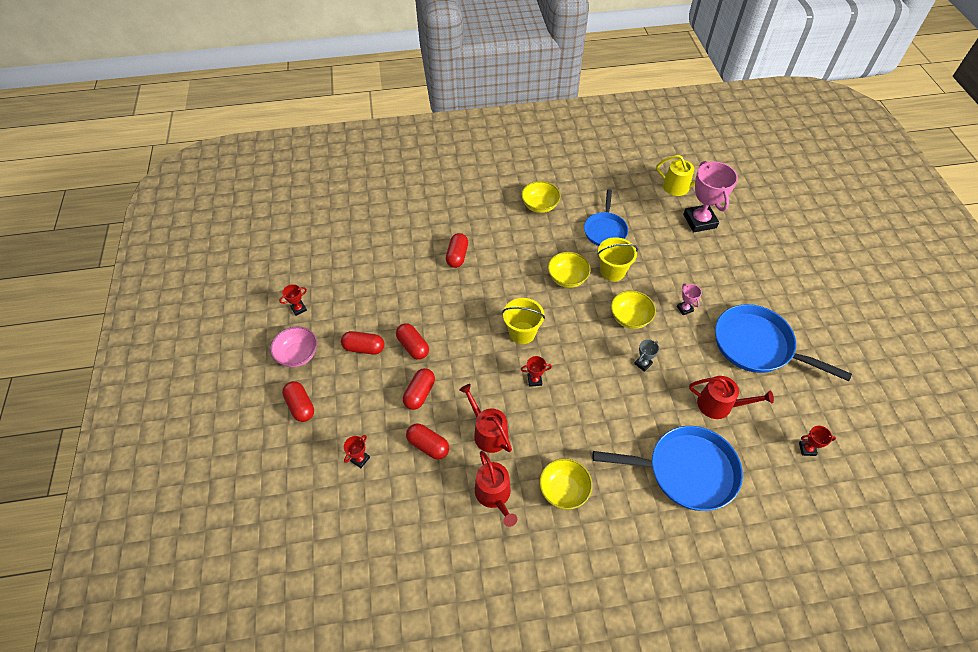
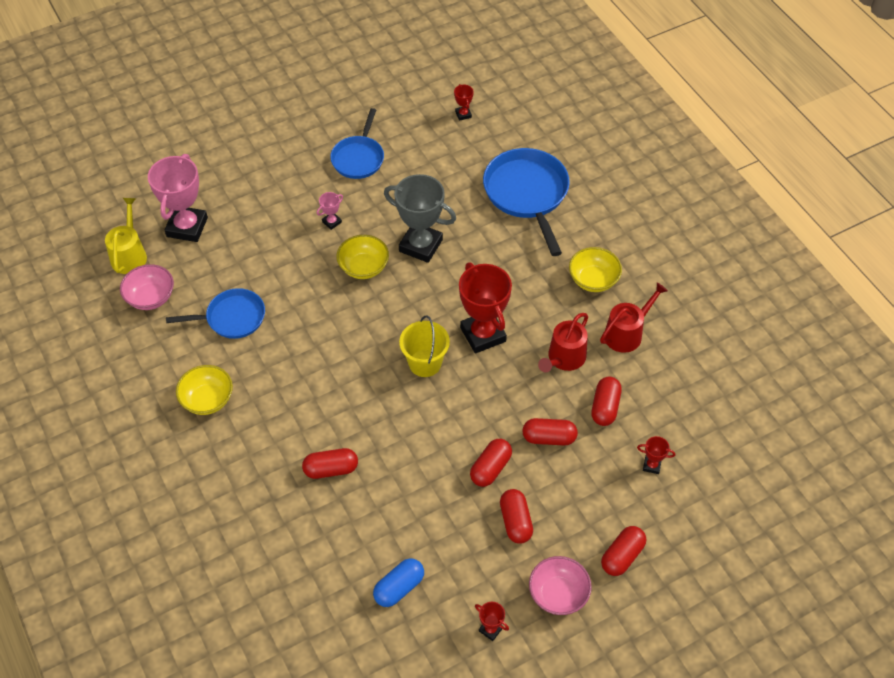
camera: 110 degrees left, 0 degrees up
(355, 270) = (399, 587): none -> blue capsule
(534, 380) = (483, 334): red trophy -> red trophy, size x2.30
(567, 278) = (326, 339): yellow bowl -> none
(612, 271) = (299, 297): yellow bucket -> none
(637, 192) = (150, 298): none -> pink bowl
(643, 364) = (420, 245): grey trophy -> grey trophy, size x2.30
(699, 221) = (187, 227): pink trophy -> pink trophy turned 45 degrees counterclockwise
(719, 405) = (444, 179): red watering can -> none
(757, 346) = (359, 158): blue pan -> blue pan, size x0.63

